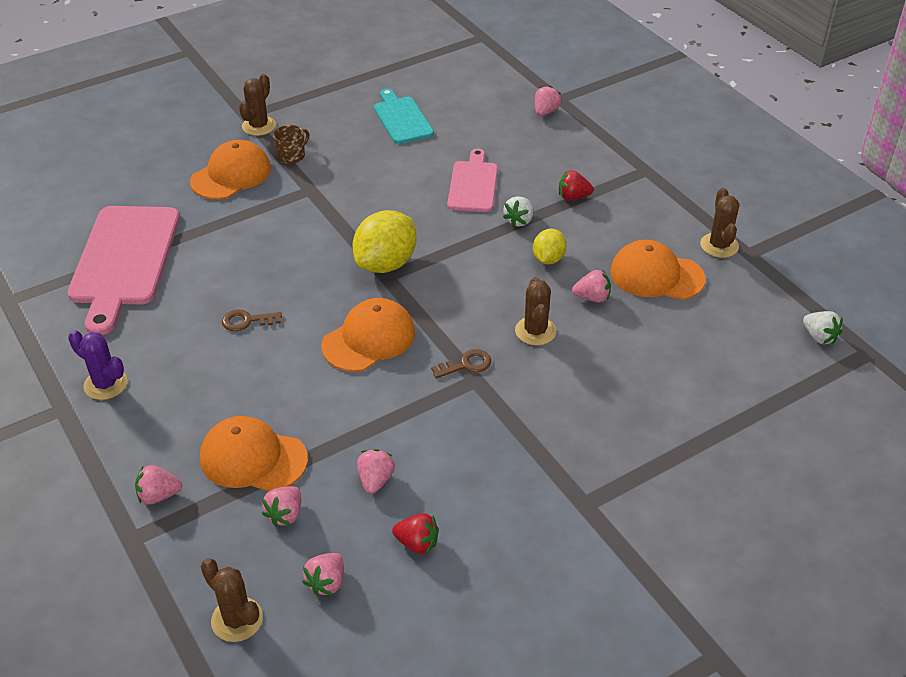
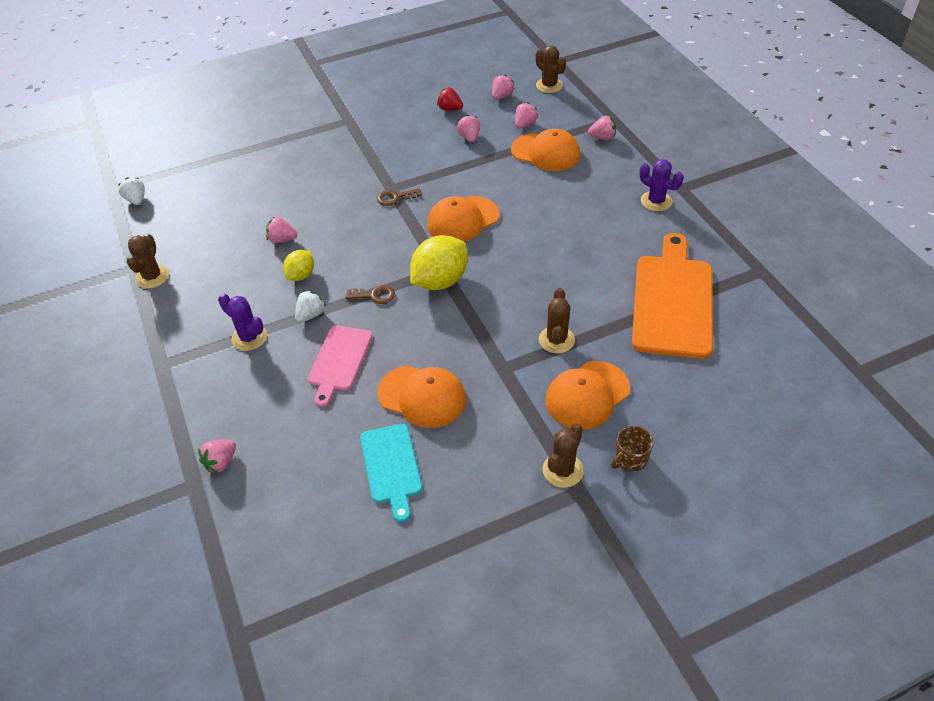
camera: 170 degrees left, 5 degrees up
(124, 261) = (673, 301): pink cutting board -> orange cutting board
(246, 321) = (557, 240): brown key -> brown key (374, 295)
(291, 156) = (523, 417): brown mug -> brown mug (630, 459)
(375, 480) = (469, 137): pink strawberry -> pink strawberry turned 150 degrees clockwise
(535, 331) = (337, 217): brown cactus -> brown cactus (556, 340)
(573, 197) = (249, 337): red strawberry -> purple cactus
(656, 275) = (221, 254): orange cap -> orange cap (422, 396)

